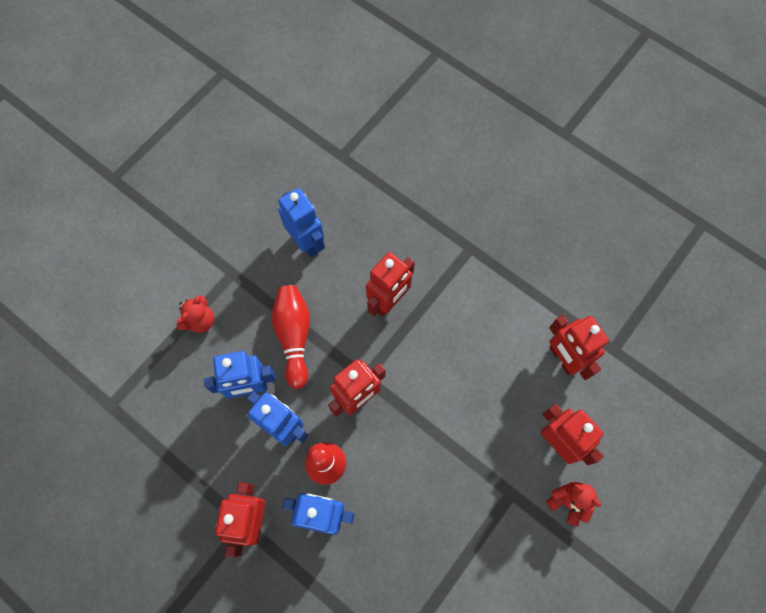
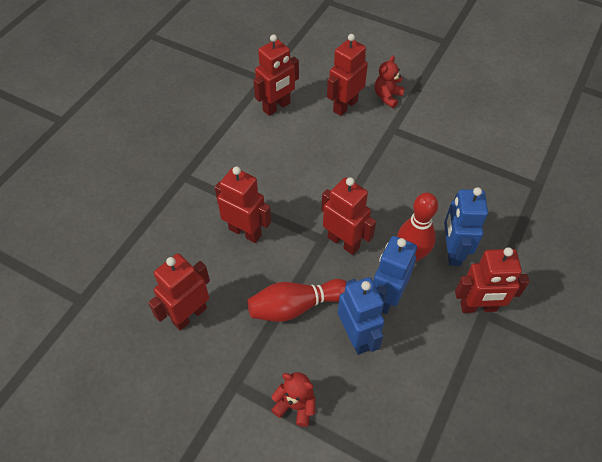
camera: 100 degrees left, 15 degrees down
(307, 242) = (189, 315): blue robot -> red robot

